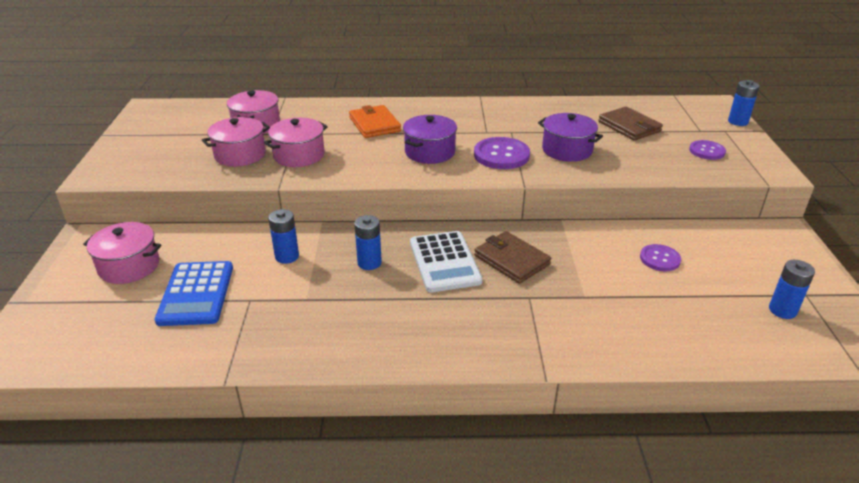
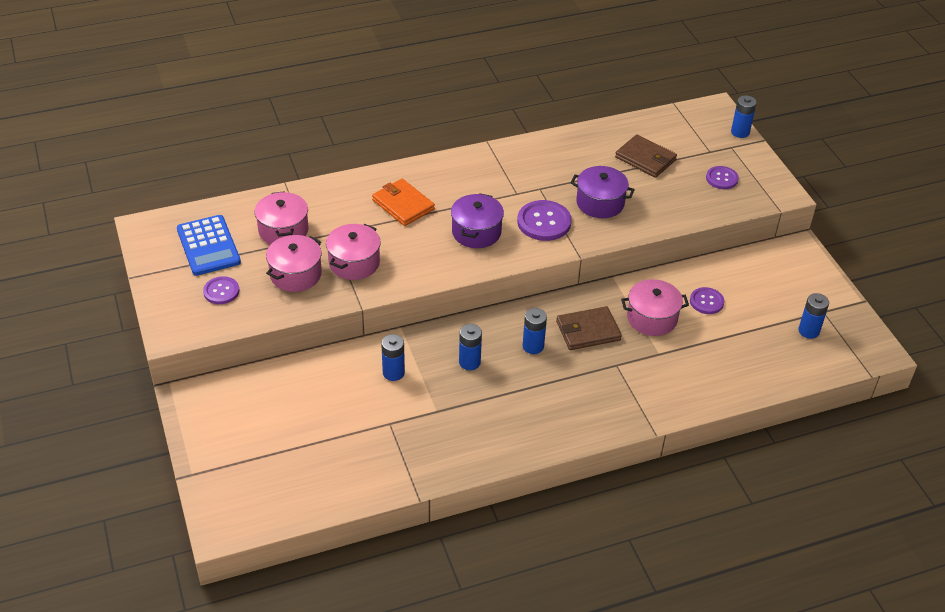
camera: 20 degrees left, 10 degrees up
(129, 266) = (257, 417): pink pot -> pink pot (652, 318)
(165, 155) = (221, 291): none -> purple button
(196, 294) = (339, 429): blue calculator -> blue calculator (208, 246)
(444, 262) = (533, 346): white calculator -> blue battery
(511, 260) = (588, 331): brown wallet -> brown wallet turned 45 degrees counterclockwise

